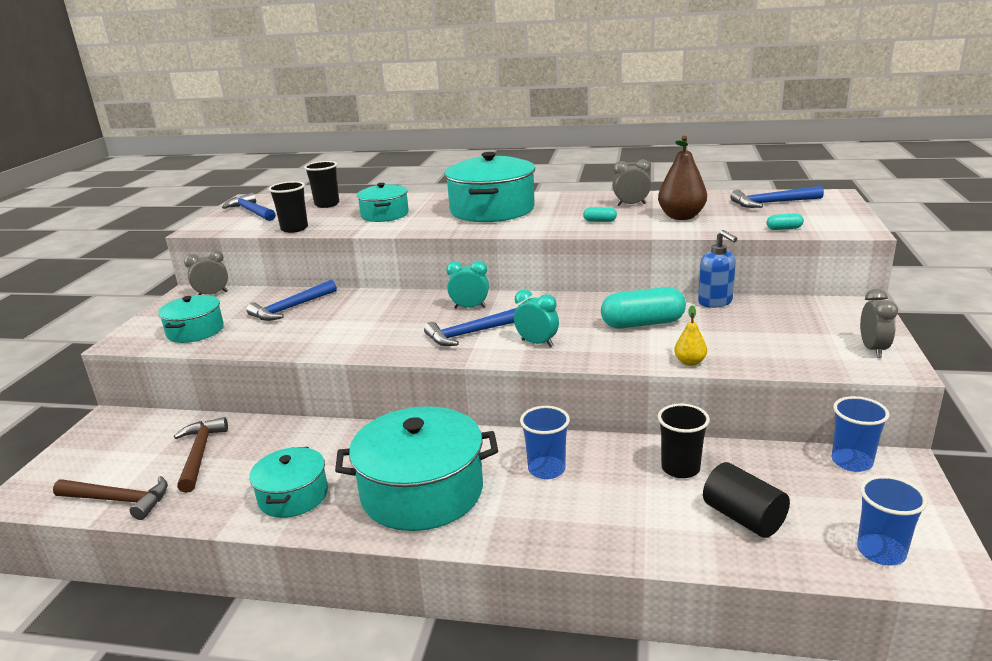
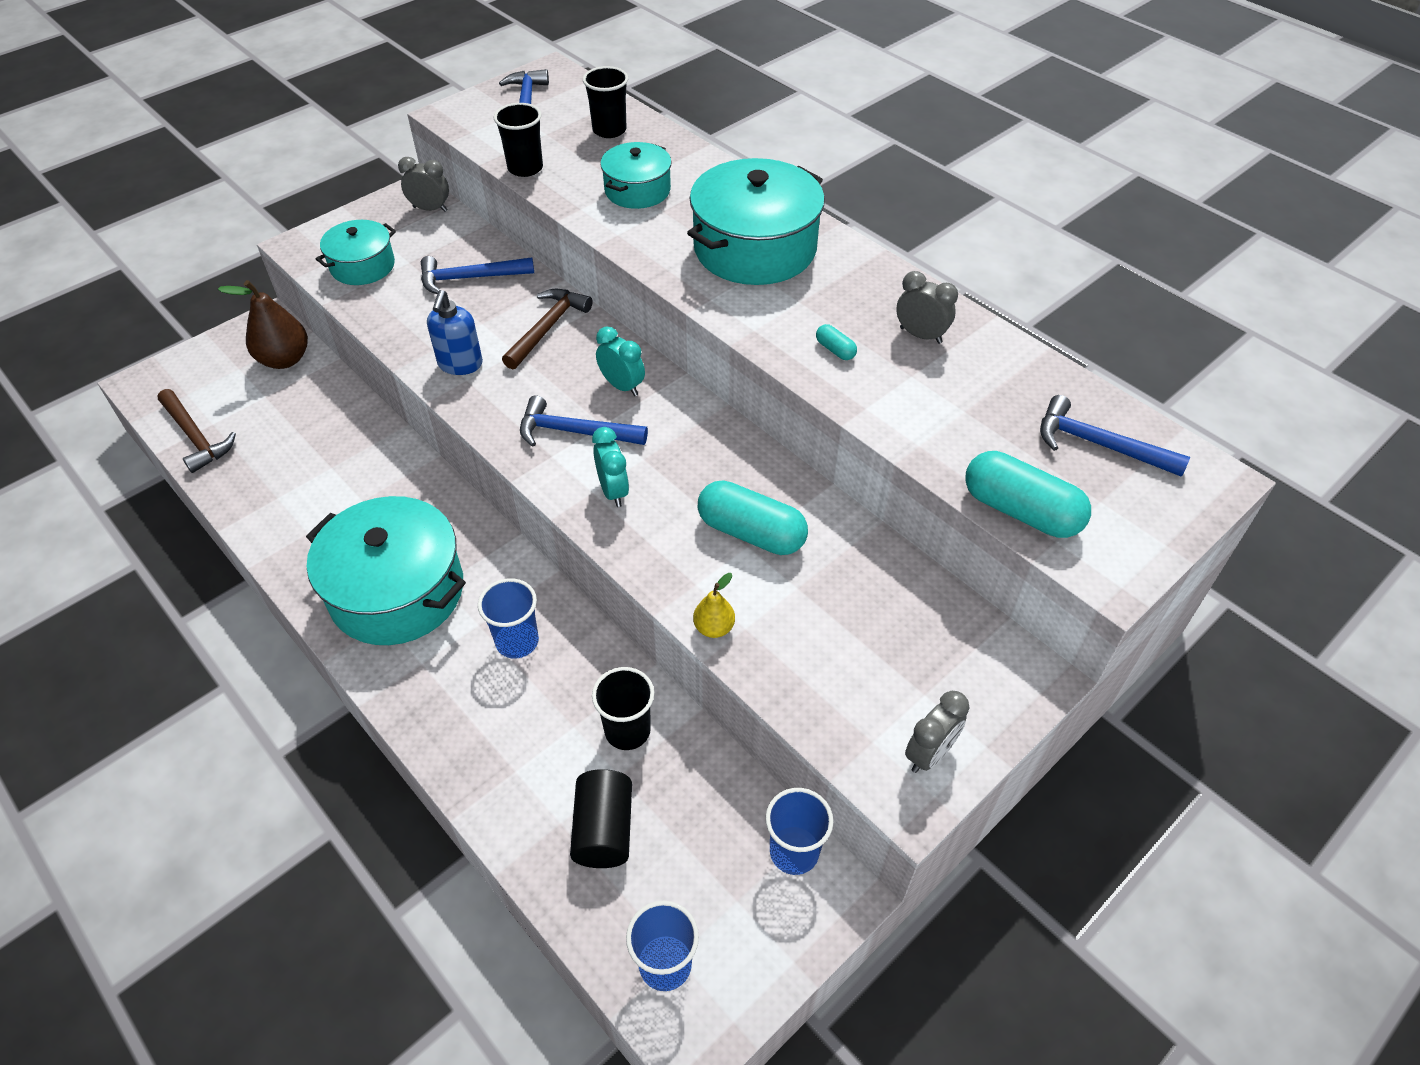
camera: 35 degrees right, 25 degrees up
(200, 454) = (290, 419): brown hammer -> brown hammer (548, 328)
(293, 496) = (306, 523): turquoise pot -> none
(681, 217) = (939, 402): brown pear -> brown pear (284, 359)
(715, 302) = (877, 551): blue soap dispenser -> blue soap dispenser (460, 364)
(784, 228) = (1020, 511): turquoise capsule -> turquoise capsule, size x2.25

